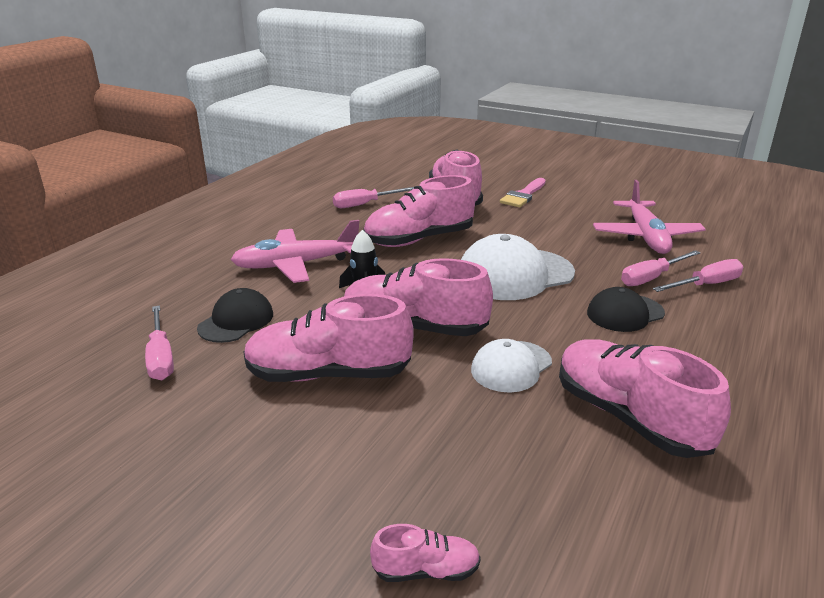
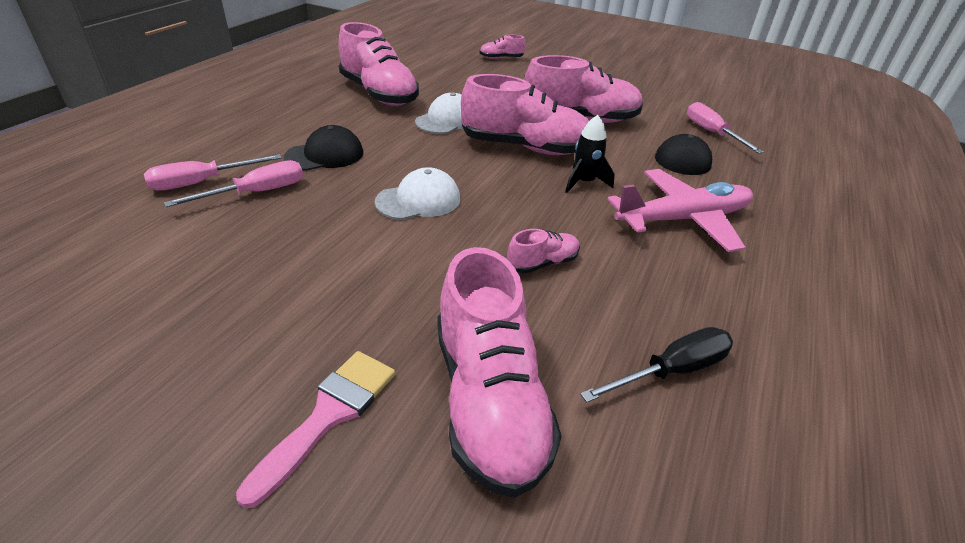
camera: 175 degrees right, 10 degrees up
(364, 204) = (671, 371): pink screwdriver -> black screwdriver
(419, 240) = (542, 263): pink shoe -> pink shoe, size x0.46
(514, 274) = (418, 200): white cap -> white cap, size x0.60
(646, 236) = (185, 267): pink plane -> none

